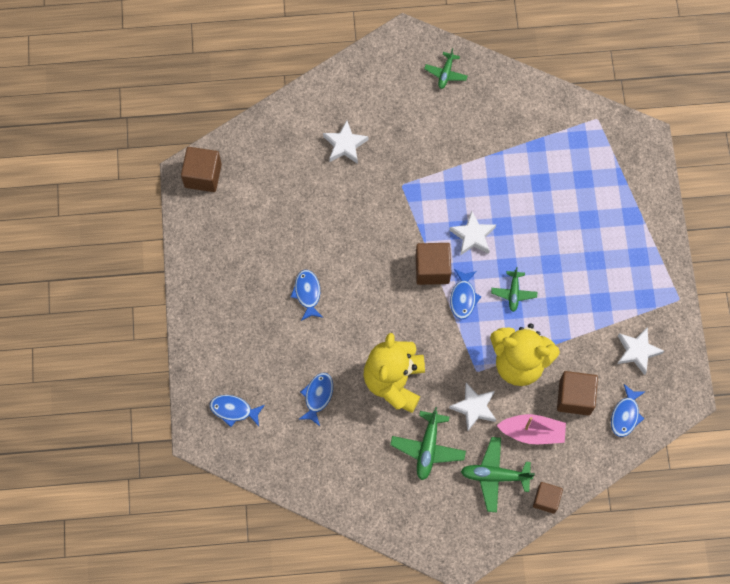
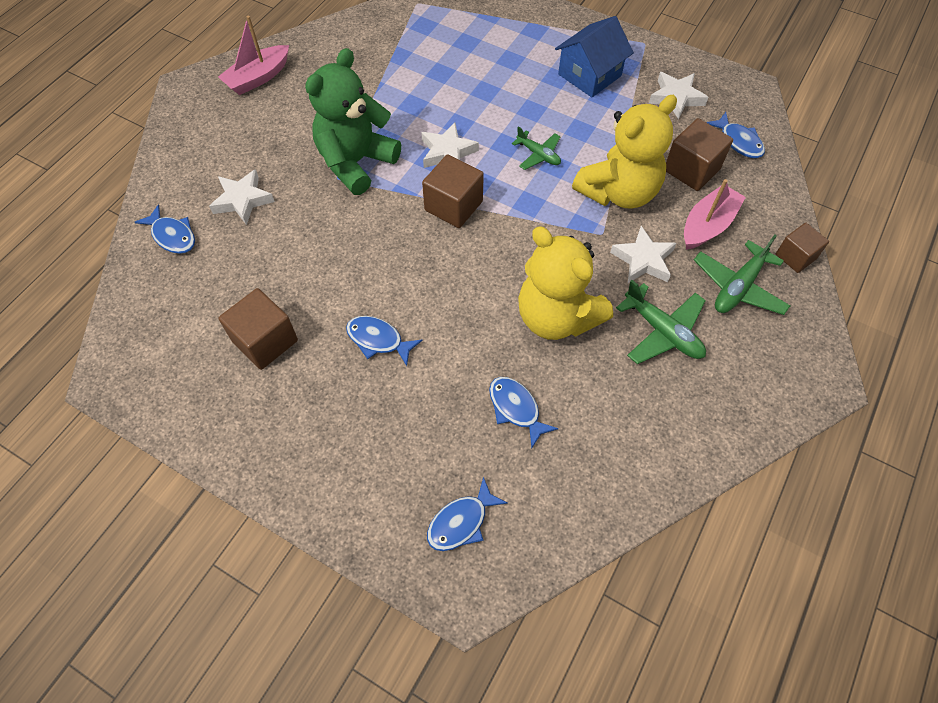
camera: 55 degrees left, 10 degrees down
(203, 175) = (130, 361): brown cube -> brown cube (265, 341)
(422, 187) = (356, 162): none -> green teddy bear
(445, 73) = (258, 78): green plane -> pink boat
(463, 297) = (508, 198): blue fish -> blue fish (172, 236)
(615, 281) = (589, 75): none -> blue house

